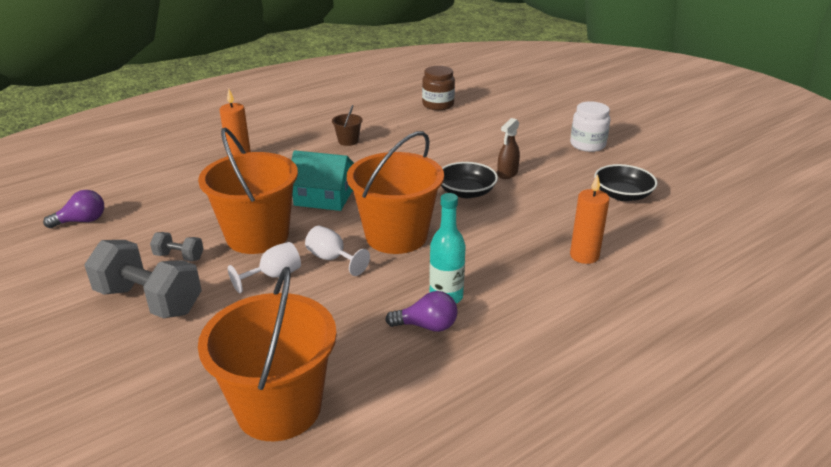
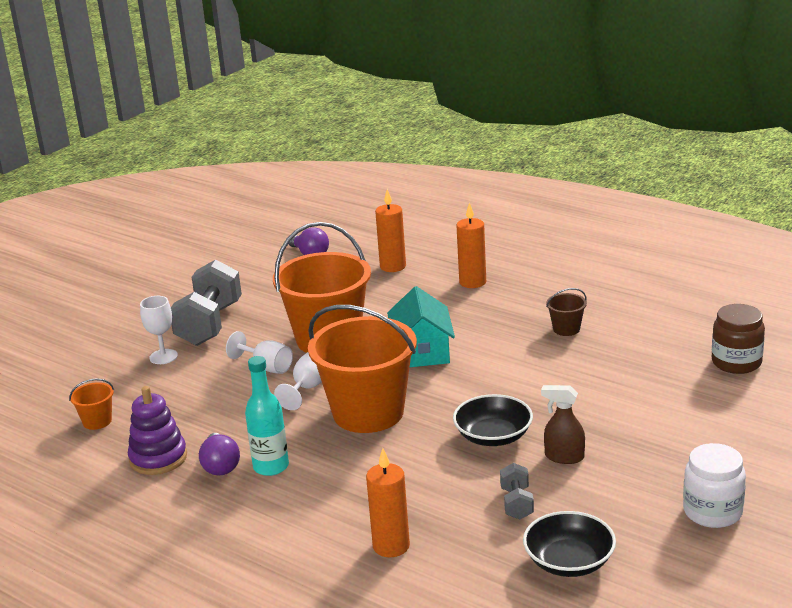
camera: 75 degrees right, 5 degrees down
(166, 186) = (393, 266): none -> orange candle
(179, 257) = (276, 314): grey dumbbell -> grey dumbbell (516, 503)
(184, 341) = (163, 357): none -> white goblet
(279, 408) = (97, 421): orange bucket -> orange bucket, size x0.41
(388, 366) = (158, 458): none -> purple stacking toy

